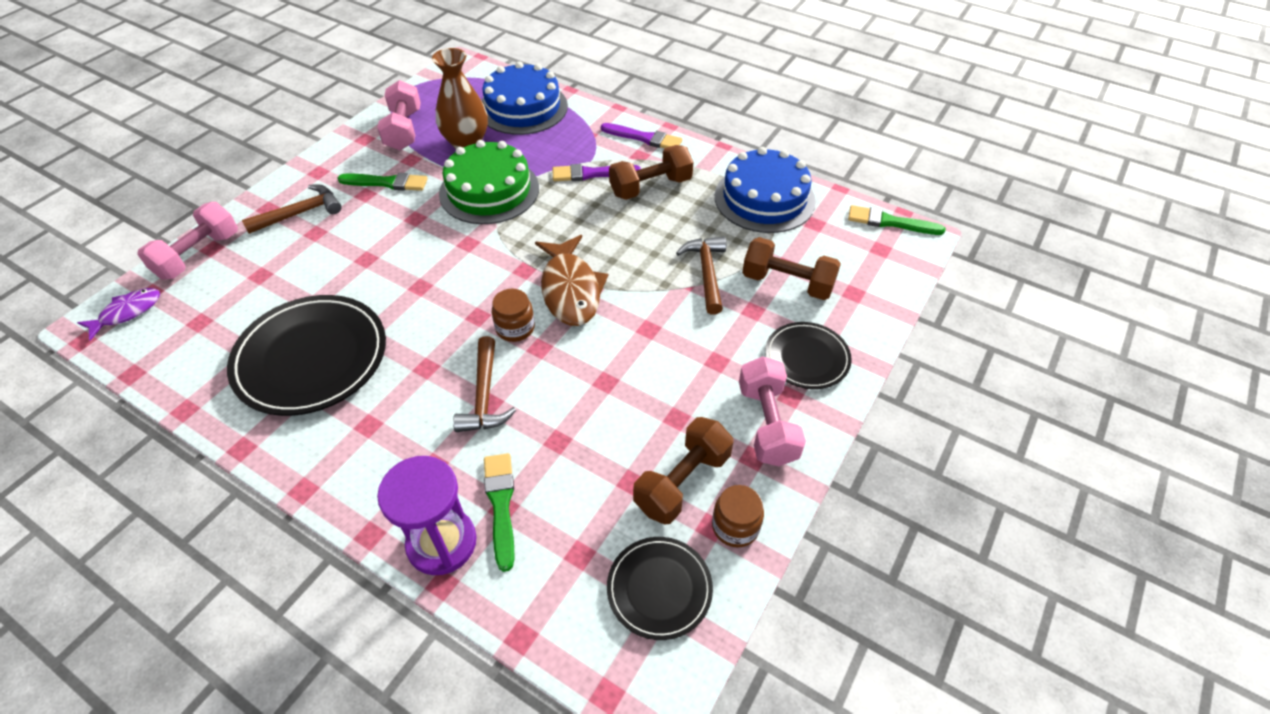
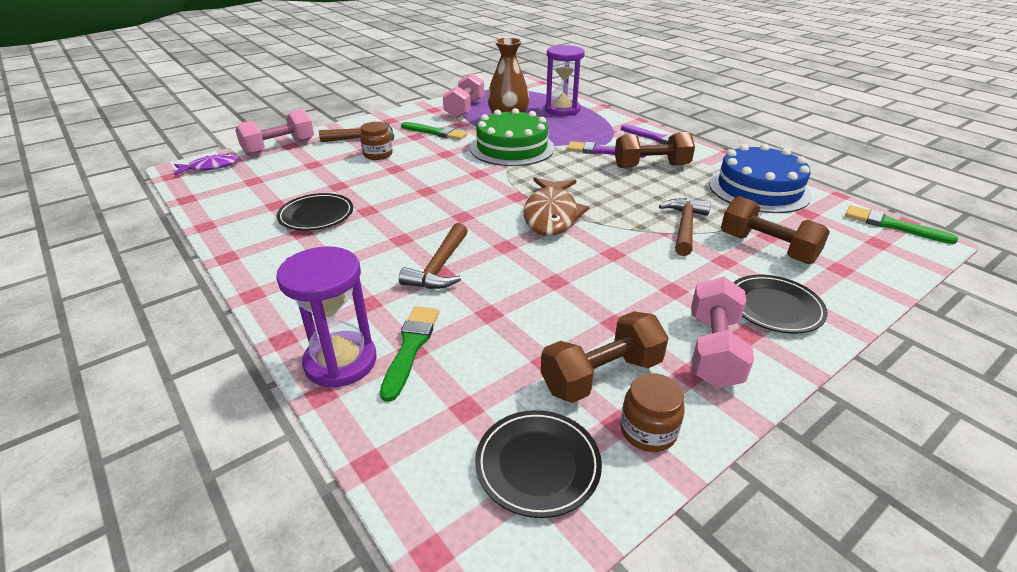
camera: 20 degrees right, 15 degrees down
(311, 358) = (316, 215): black plate -> black plate, size x0.56
(515, 328) = (490, 229): brown jar -> brown jar (378, 155)
(523, 107) = (562, 110): blue cake -> purple hourglass

